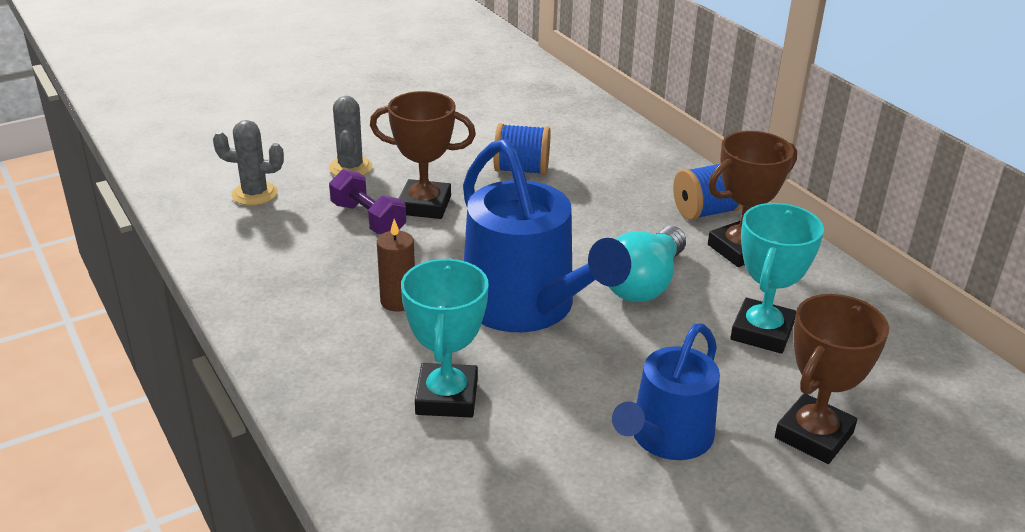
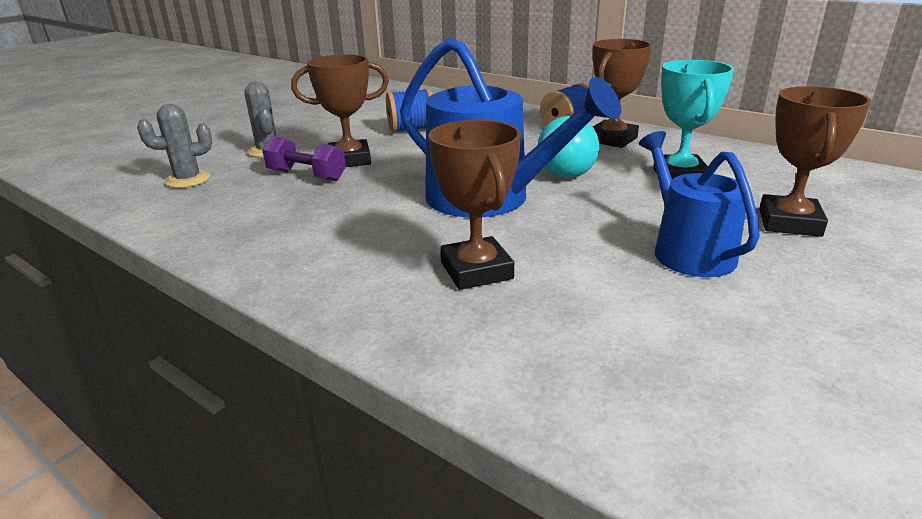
camera: 20 degrees left, 5 degrees down
(398, 301) = (374, 218): brown candle -> none
(446, 397) = (476, 270): turquoise trophy -> brown trophy
(667, 437) = (688, 251): blue watering can -> blue watering can turned 150 degrees clockwise

